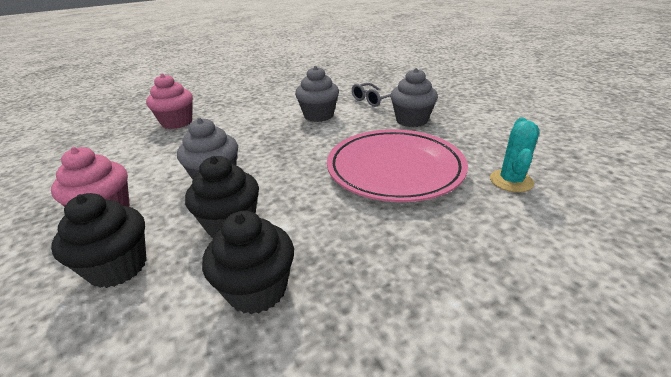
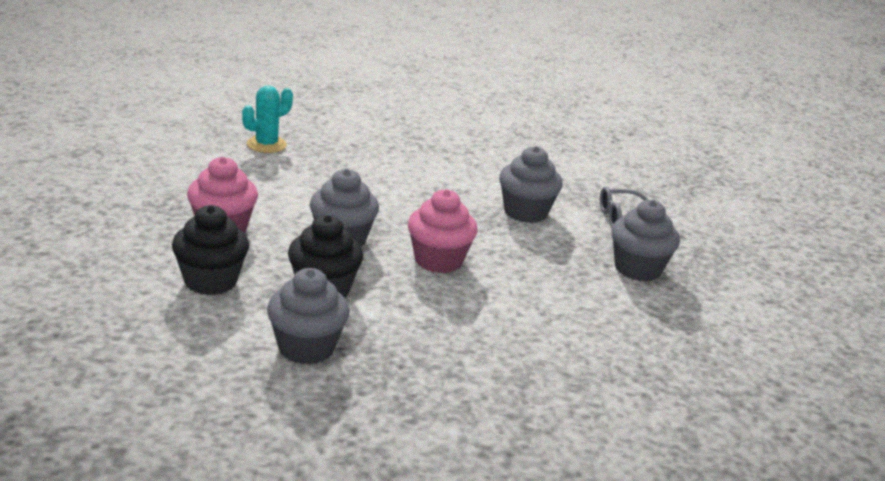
camera: 25 degrees right, 5 degrees down
(177, 122) = (348, 151): pink cupcake -> pink cupcake (438, 260)
(257, 289) = (306, 348): black cupcake -> grey cupcake
(394, 169) = (539, 313): pink plate -> none
(511, 181) = (653, 382): turquoise cactus -> turquoise cactus (266, 145)

